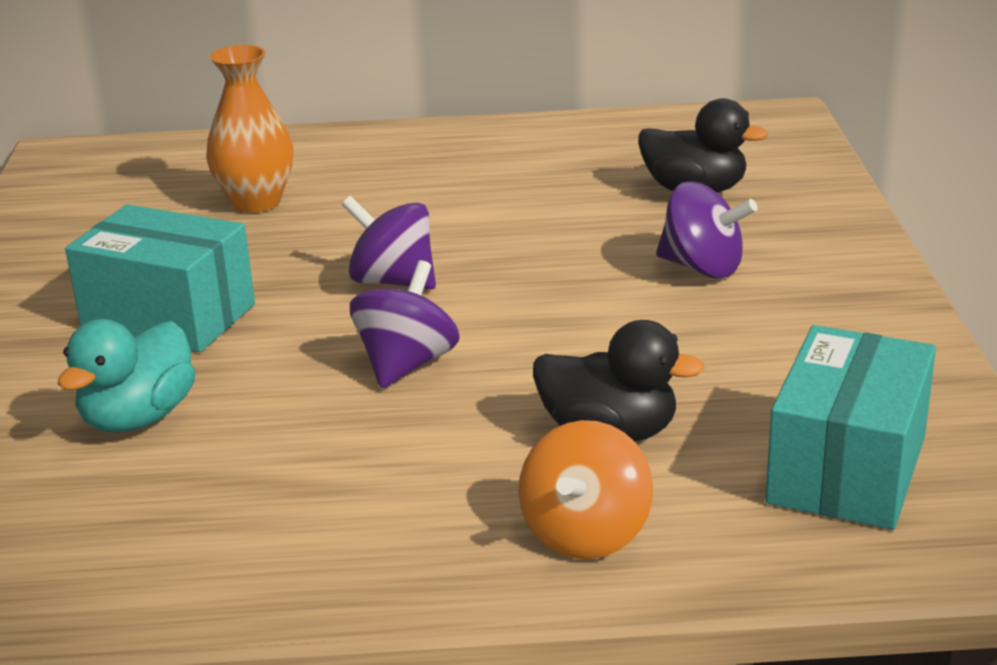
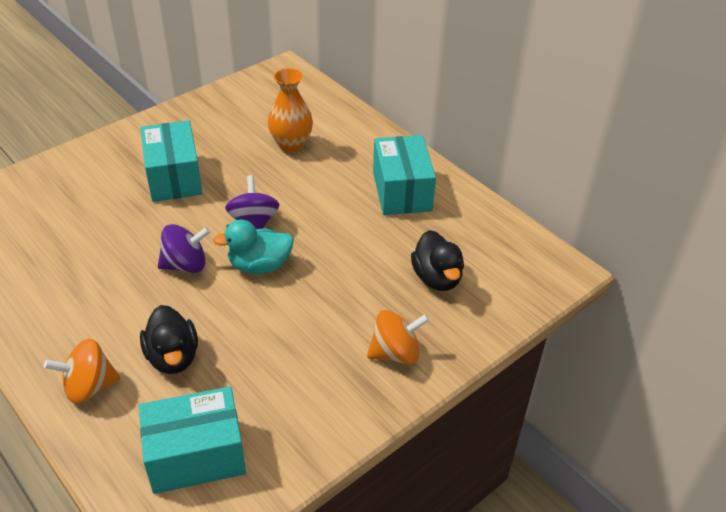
camera: 50 degrees right, 15 degrees up
(138, 418) = (93, 214): turquoise duck -> turquoise duck (259, 265)
(489, 159) = (402, 191): none -> turquoise box
(702, 268) = (353, 319): purple spinning top -> none
(803, 259) = (395, 353): none -> orange spinning top

